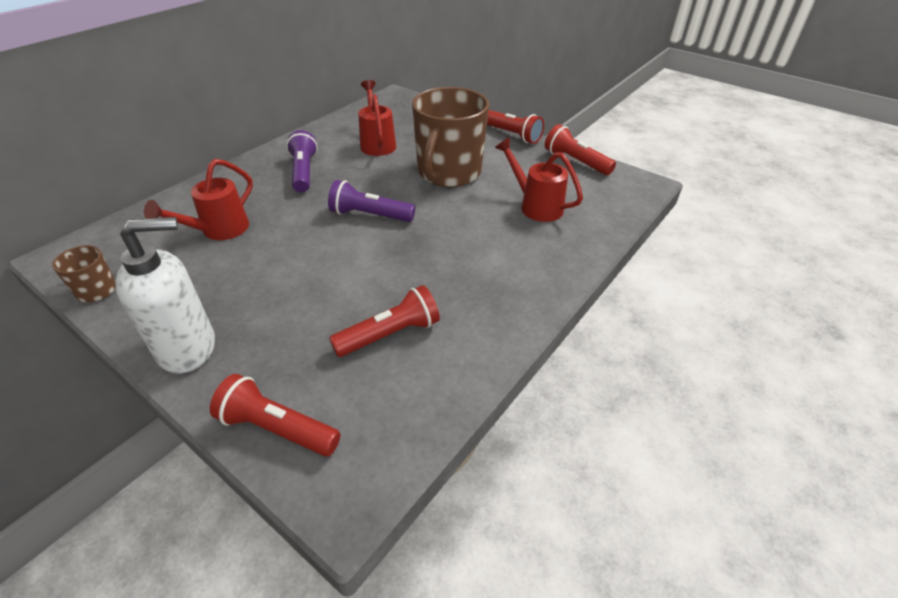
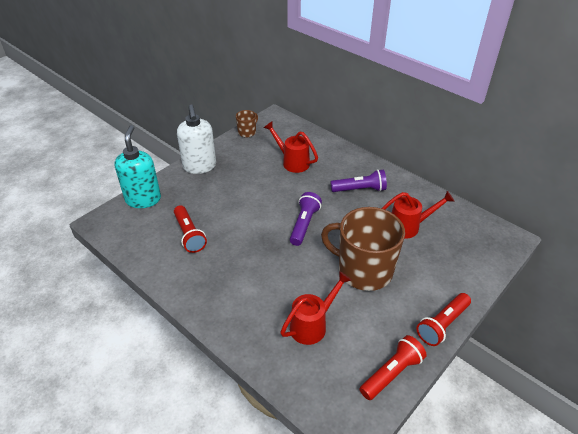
camera: 95 degrees right, 0 degrees up
(277, 428) = (143, 199): red flashlight -> turquoise soap dispenser

